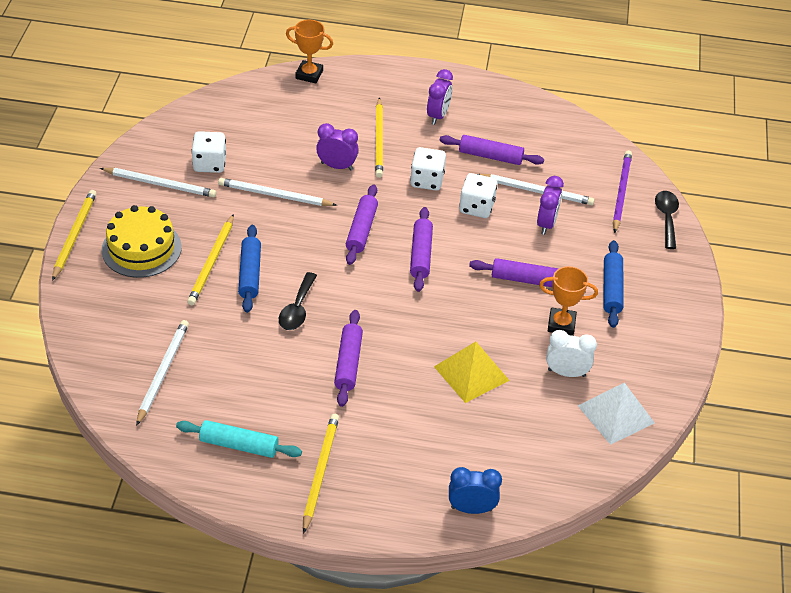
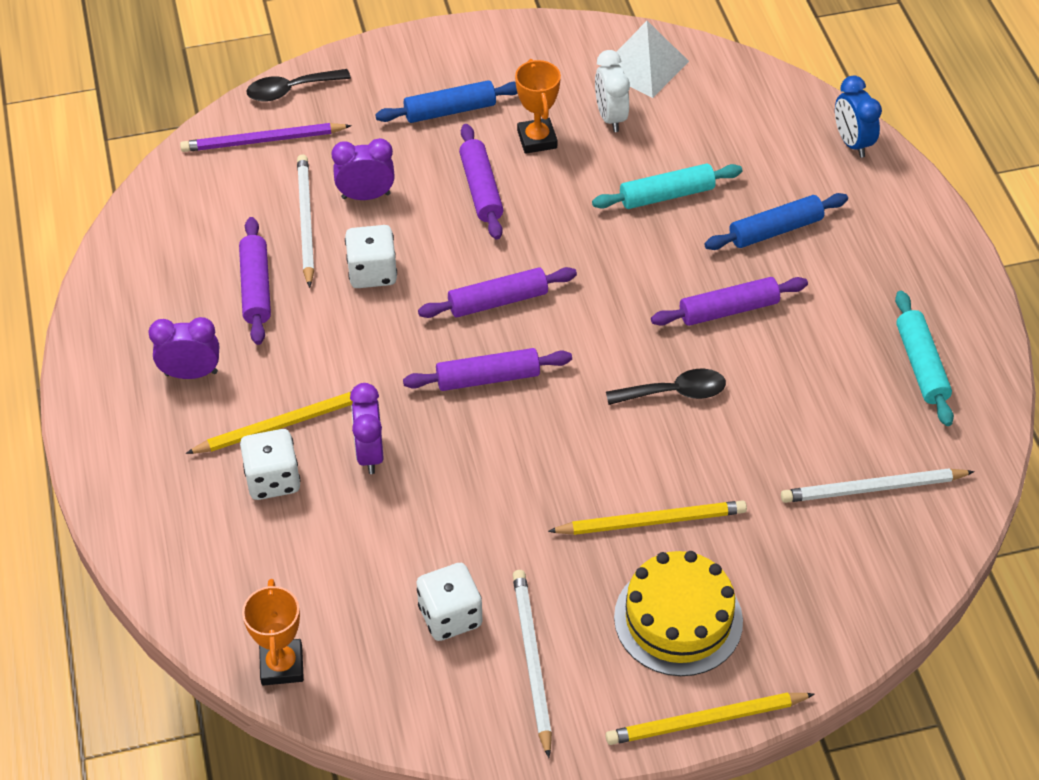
camera: 110 degrees left, 5 degrees up
(250, 274) = (645, 468): blue rolling pin -> blue rolling pin (775, 230)
(274, 195) = (474, 504): white pencil -> none
(309, 74) = (160, 573): orange trophy -> orange trophy (282, 665)
(320, 472) = (901, 279): yellow pencil -> none
(427, 180) = (346, 341): white dice -> white dice (273, 479)
(471, 373) = (666, 195): yellow pyramid -> turquoise rolling pin

